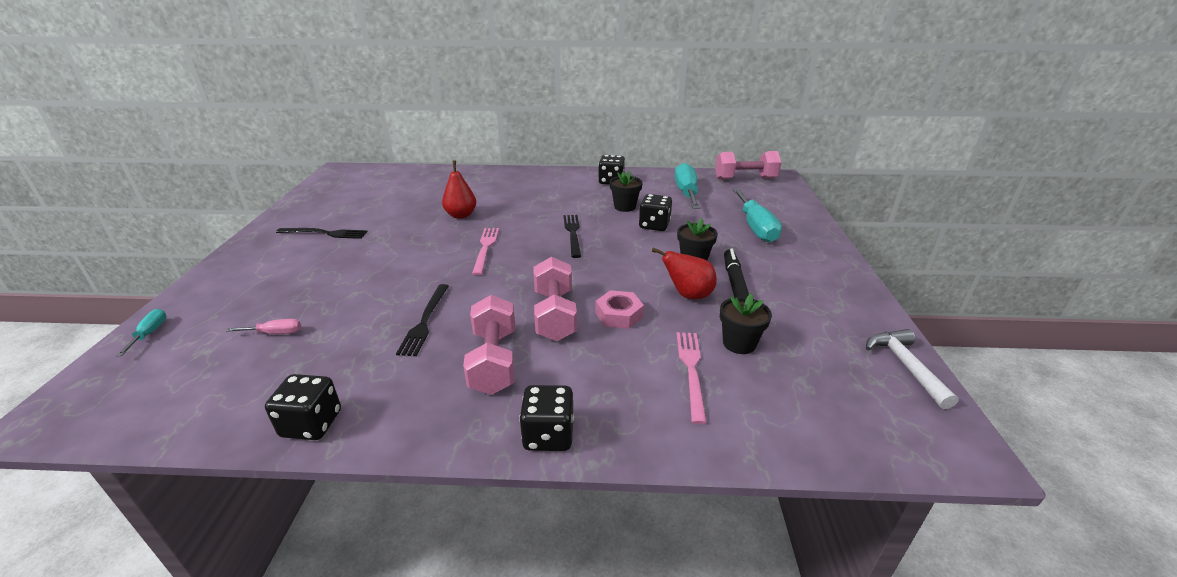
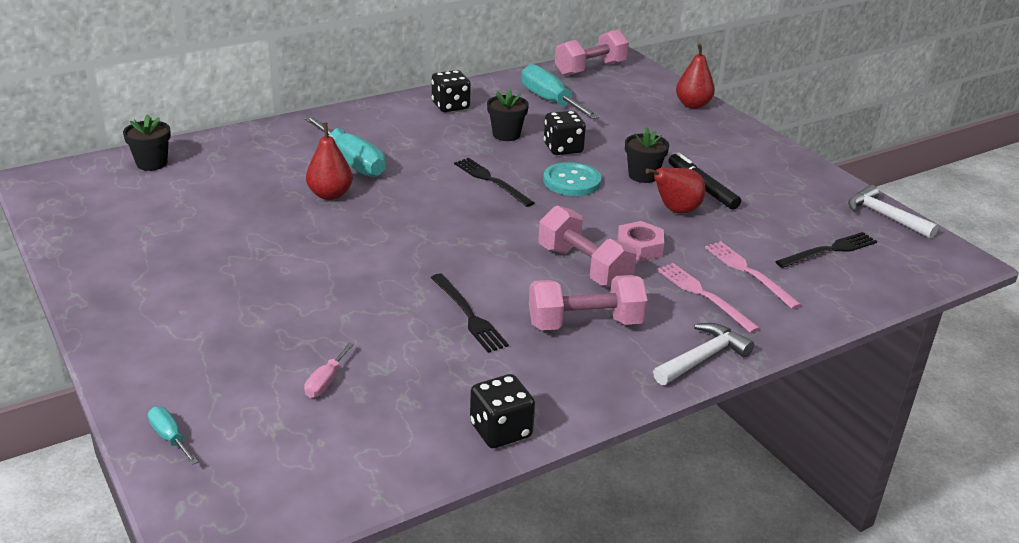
camera: 35 degrees left, 0 degrees up
(275, 333) = (326, 382): pink screwdriver -> pink screwdriver turned 150 degrees clockwise
(325, 233) = (185, 266): black fork -> black fork (829, 250)
(485, 248) = (419, 224): pink fork -> pink fork (703, 295)
(494, 361) = (585, 324): pink dumbbell -> pink dumbbell turned 60 degrees counterclockwise
(548, 435) = (703, 358): black dice -> white hammer
(630, 249) = (572, 181): none -> turquoise button
(739, 343) = (760, 239): black flower pot -> black flower pot (152, 163)
(755, 227) = (660, 125): turquoise screwdriver -> turquoise screwdriver (351, 162)
(803, 220) = (693, 105): none -> red pear

